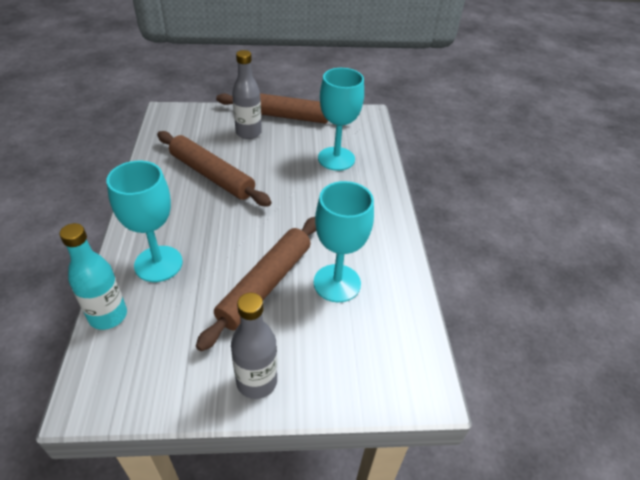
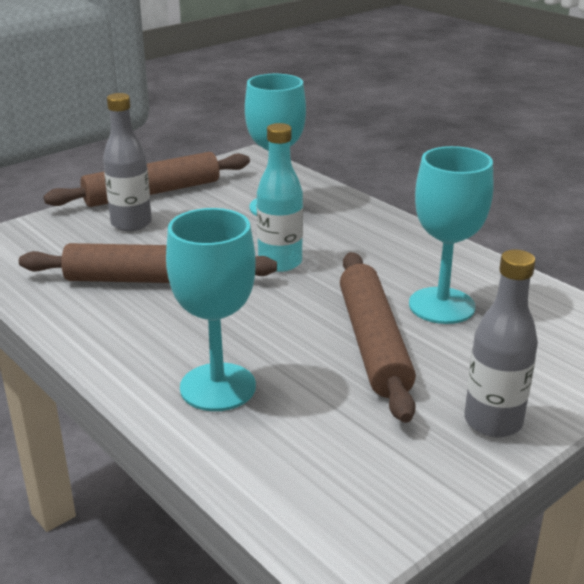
camera: 35 degrees left, 15 degrees down
(108, 316) = (235, 465): turquoise bottle -> turquoise bottle (280, 263)

